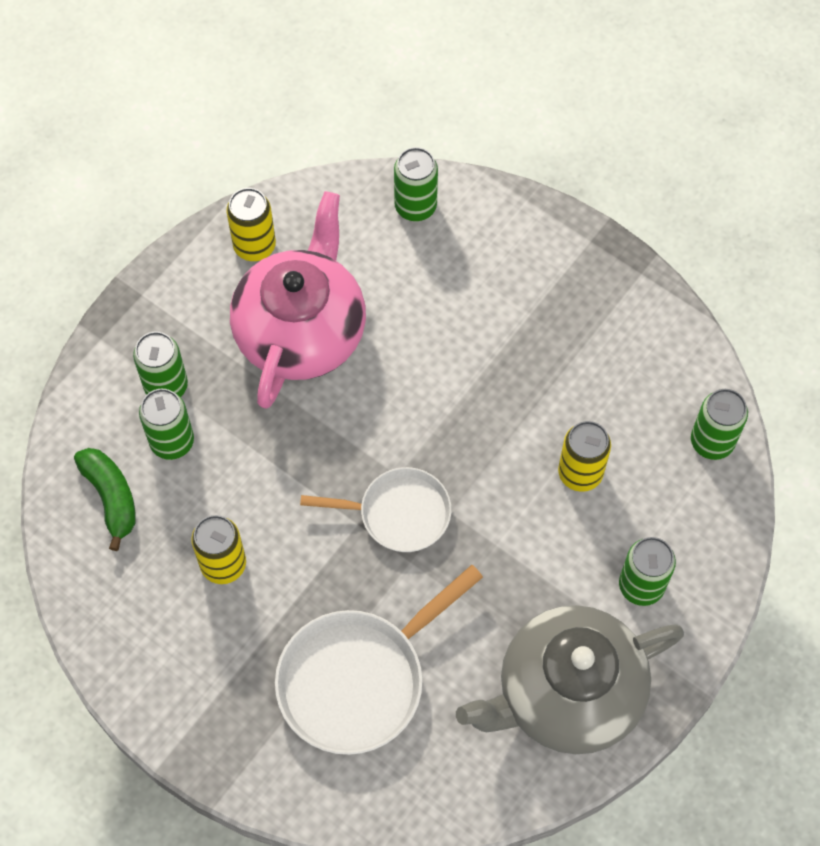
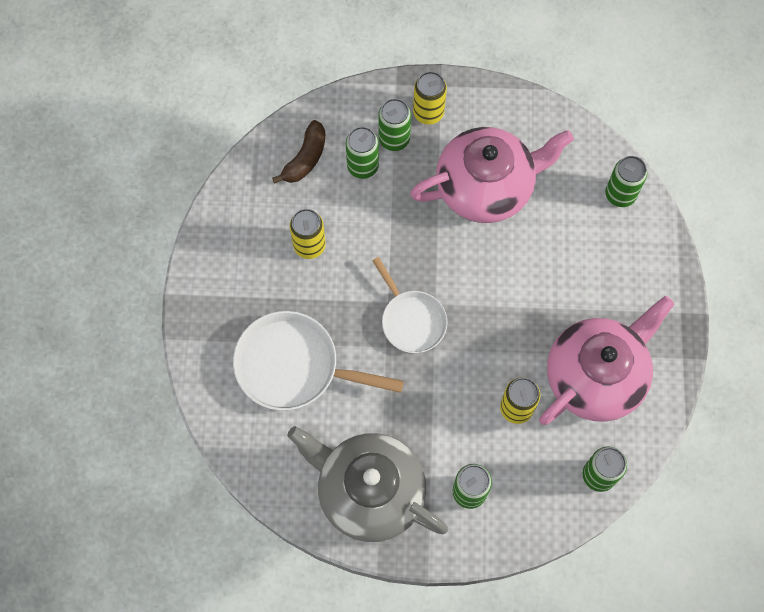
camera: 55 degrees right, 5 degrees up
(111, 498) = (305, 158): green banana -> brown banana
(254, 246) = (520, 123): yellow can -> yellow can (428, 113)
(600, 369) = (596, 376): none -> pink teapot

